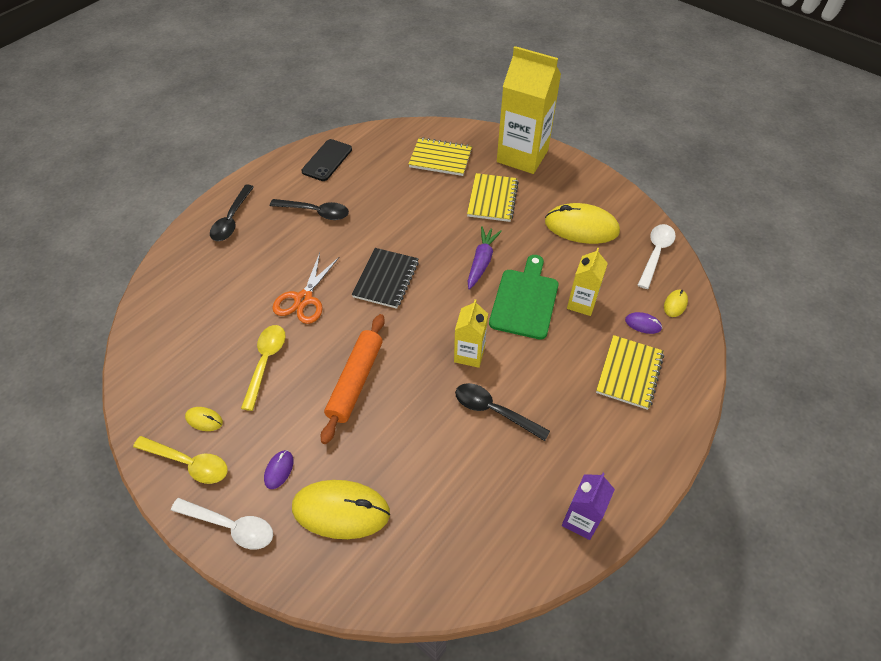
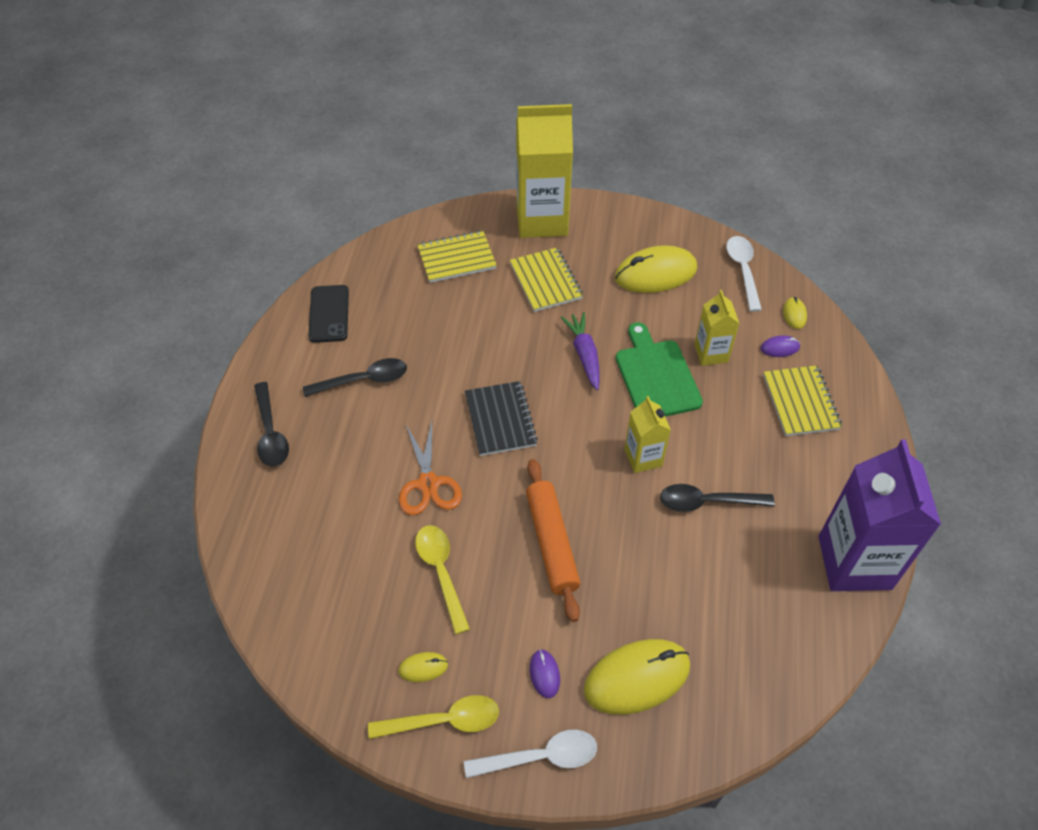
camera: 30 degrees left, 0 degrees up
(581, 520) = (854, 562): purple carton -> purple carton, size x1.92

